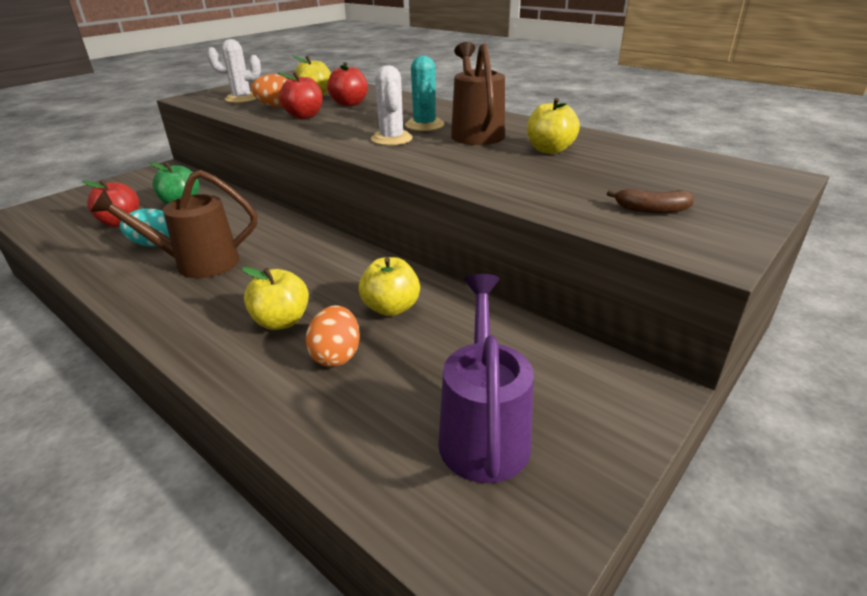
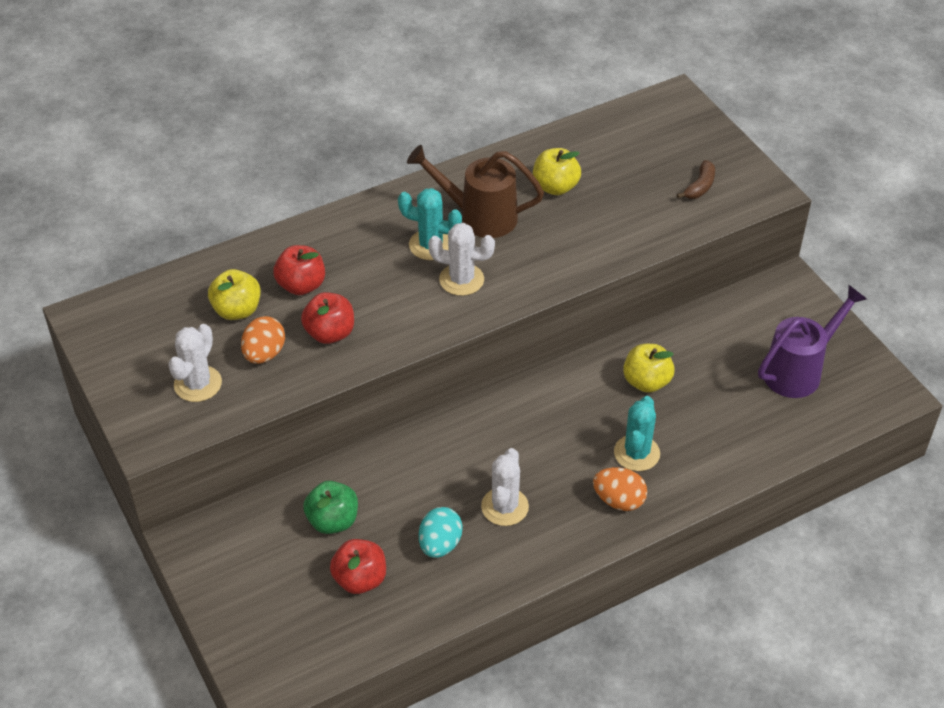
camera: 70 degrees left, 15 degrees up
(198, 263) = (504, 507): brown watering can -> white cactus
(281, 321) = (636, 453): yellow apple -> turquoise cactus
(336, 355) = (696, 426): orange egg -> orange egg (619, 500)
(483, 432) = (798, 371): purple watering can -> purple watering can turned 120 degrees clockwise

